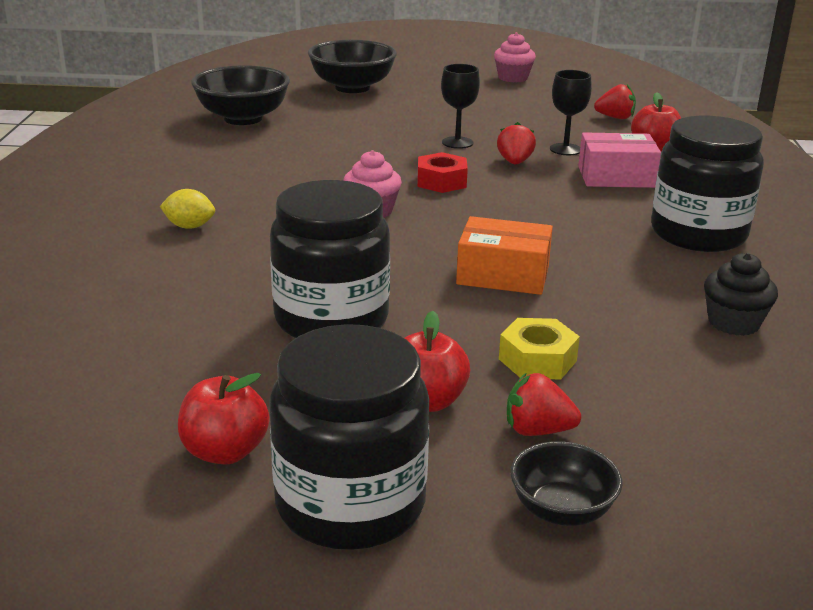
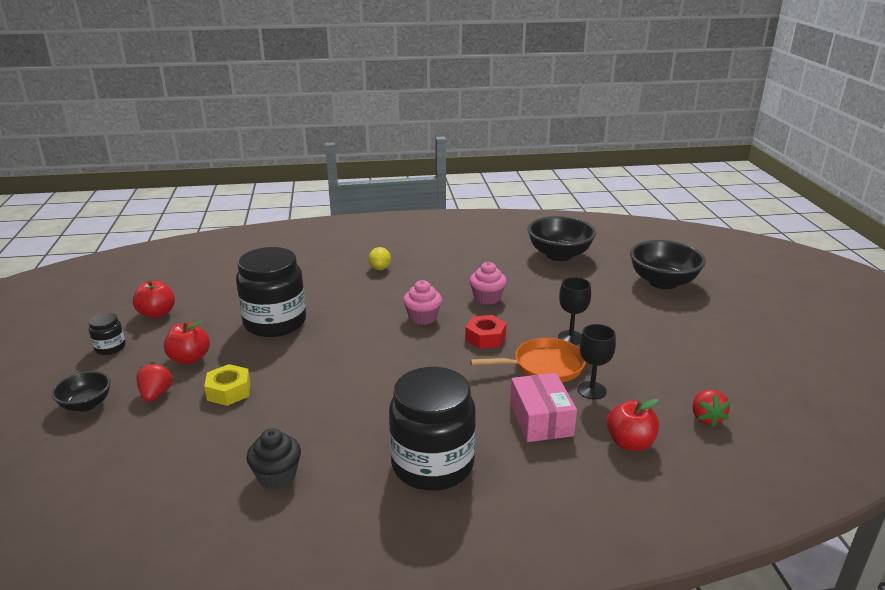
camera: 80 degrees right, 0 degrees up
(350, 504) = (110, 348): black jar -> black jar, size x0.44
(503, 275) = (338, 373): orange box -> none
(513, 78) = (773, 353): pink cupcake -> pink cupcake (487, 298)
(514, 162) = (543, 366): red strawberry -> orange pan

